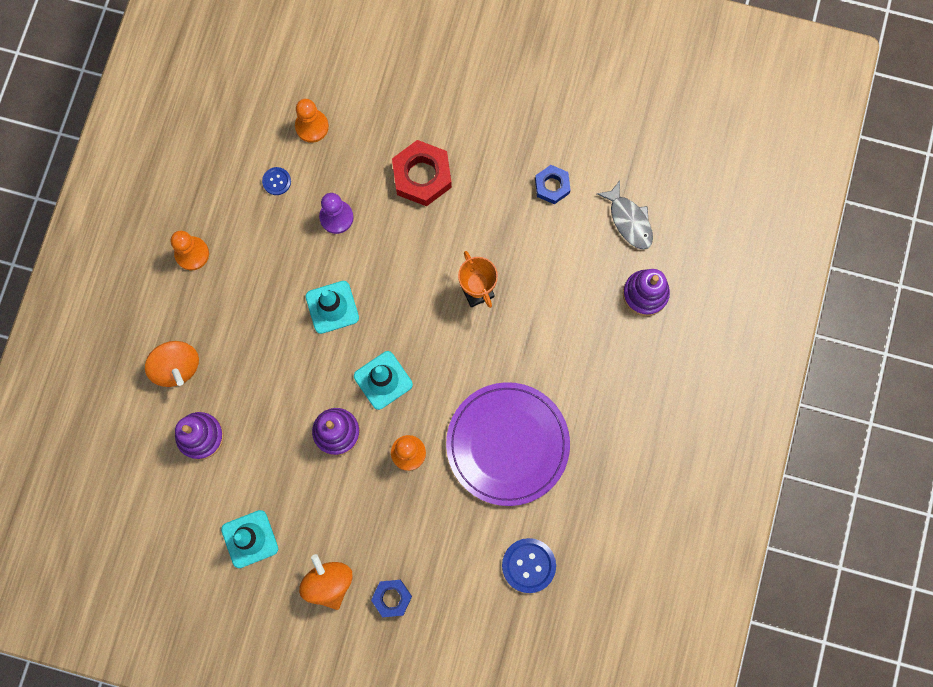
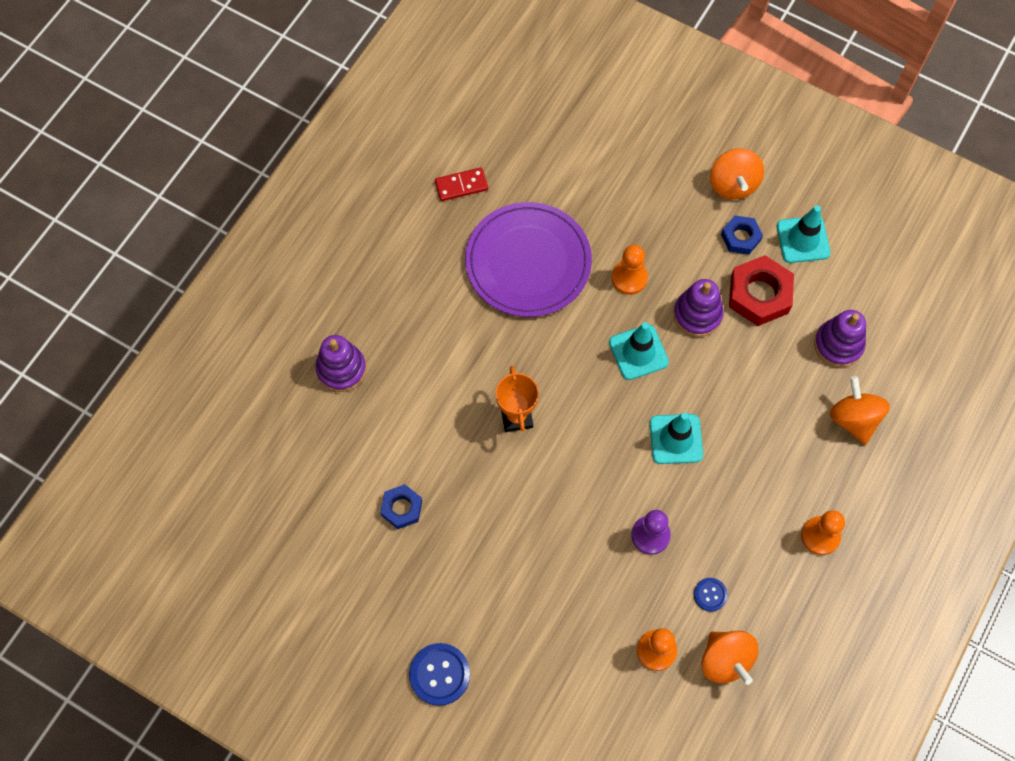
camera: 165 degrees left, 10 degrees down
(254, 133) = (725, 660): none -> orange spinning top
(392, 598) = (675, 158): blue nut -> blue nut (740, 237)
(422, 176) = (543, 557): red nut -> red nut (759, 294)
(528, 565) = (539, 154): blue button -> blue button (439, 674)
(594, 509) = (461, 186): none -> red domino
(629, 220) = (331, 449): grey fish -> none

